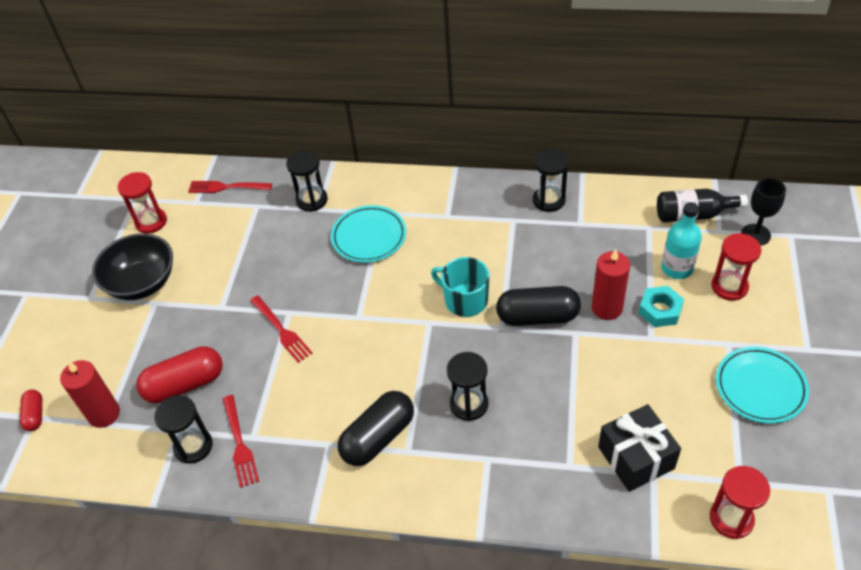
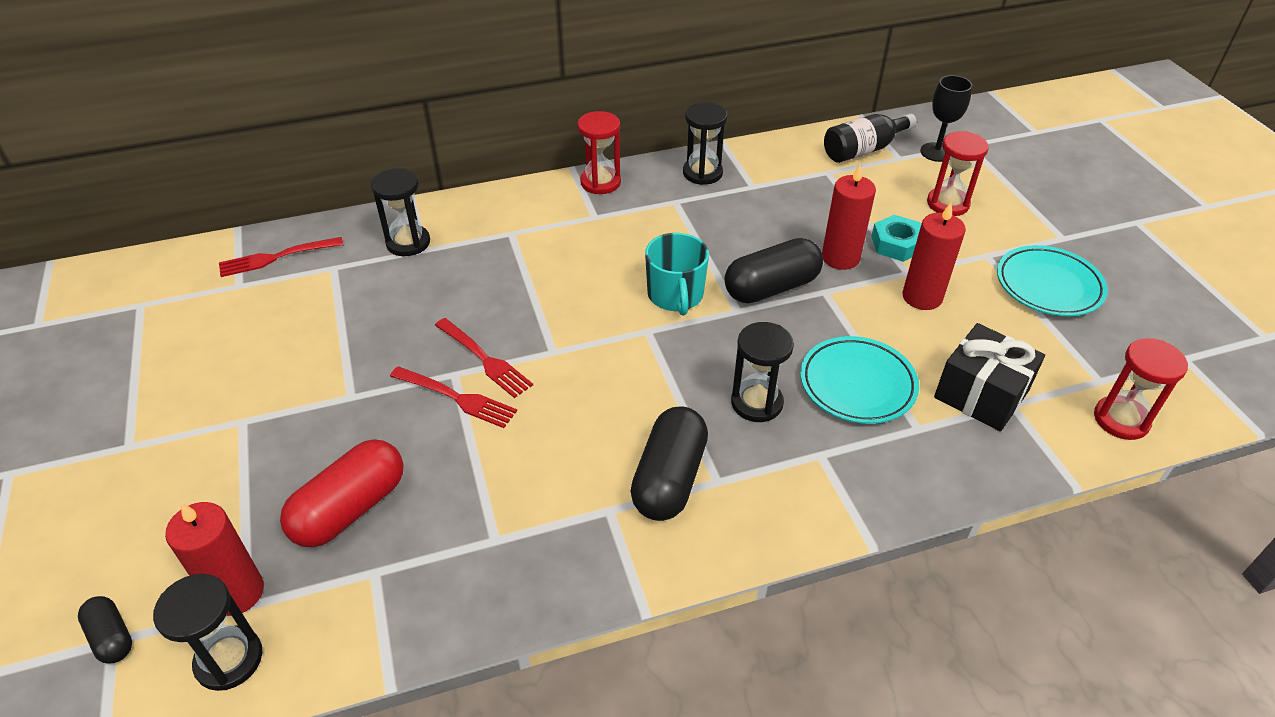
camera: 30 degrees left, 5 degrees down
(35, 415) = (112, 637): red capsule -> black capsule
(142, 283) = (207, 402): black bowl -> none
(151, 222) = (180, 325): red hourglass -> red hourglass (600, 182)
(193, 446) = (410, 584): black hourglass -> black hourglass (229, 660)
(239, 443) = (480, 555): red fork -> red fork (484, 359)
(369, 237) = (510, 262): turquoise plate -> turquoise plate (857, 384)
(465, 300) = (675, 295): turquoise mug -> turquoise mug turned 105 degrees counterclockwise
(647, 362) = (922, 297): none -> red candle
(677, 268) = (884, 201): turquoise bottle -> none

